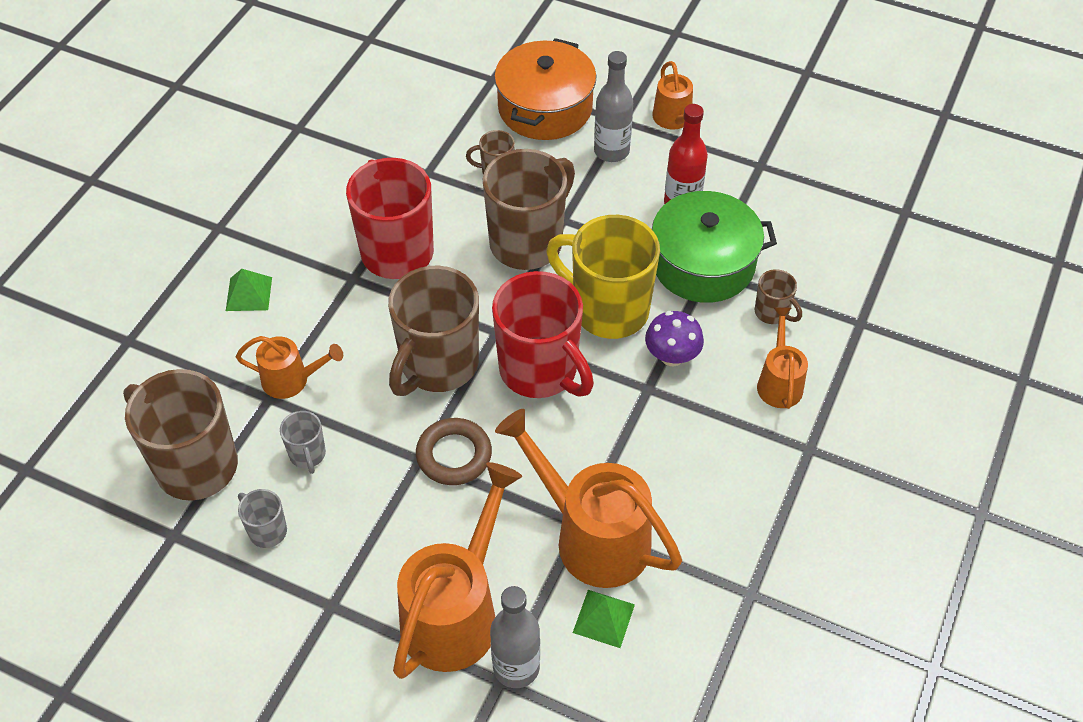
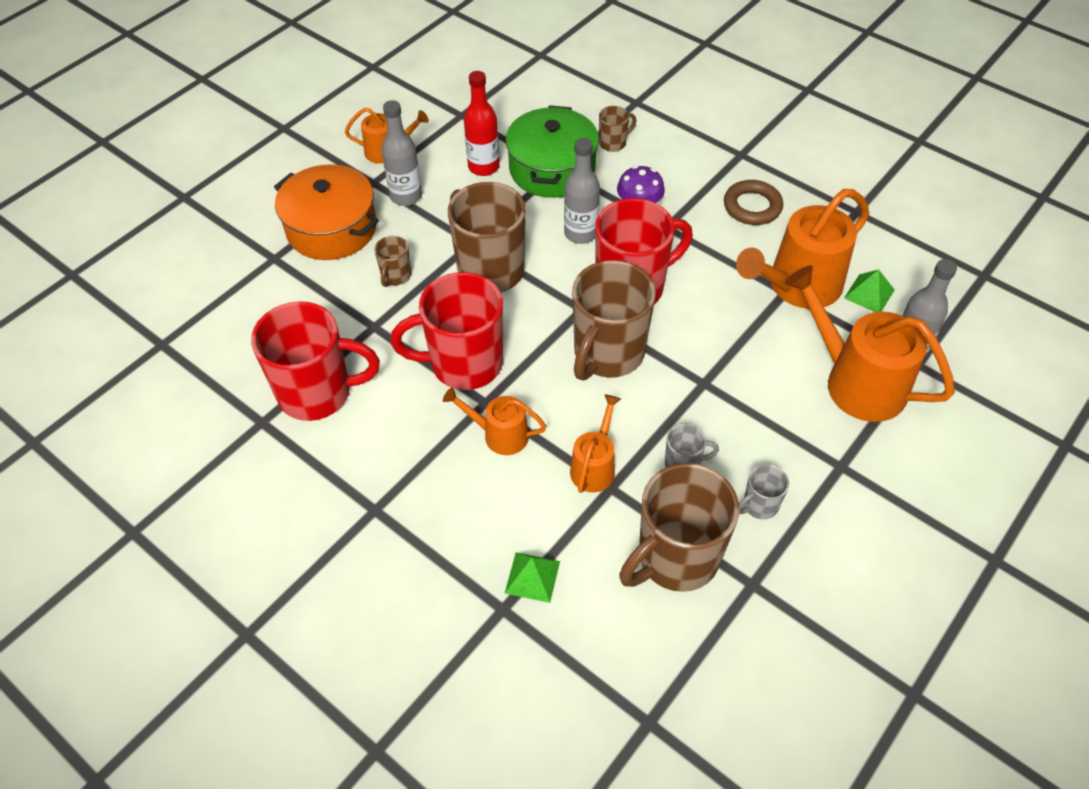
camera: 75 degrees left, 0 degrees up
(249, 294) = (476, 490): green pyramid -> green pyramid (532, 577)
(337, 155) = (318, 393): none -> red mug
(438, 365) = (607, 354): brown mug -> brown mug turned 75 degrees clockwise
(454, 455) = (705, 358): brown ring -> brown ring (752, 206)
(608, 309) = (580, 233): yellow mug -> grey bottle
(779, 382) = (678, 155): orange watering can -> orange watering can (499, 435)

